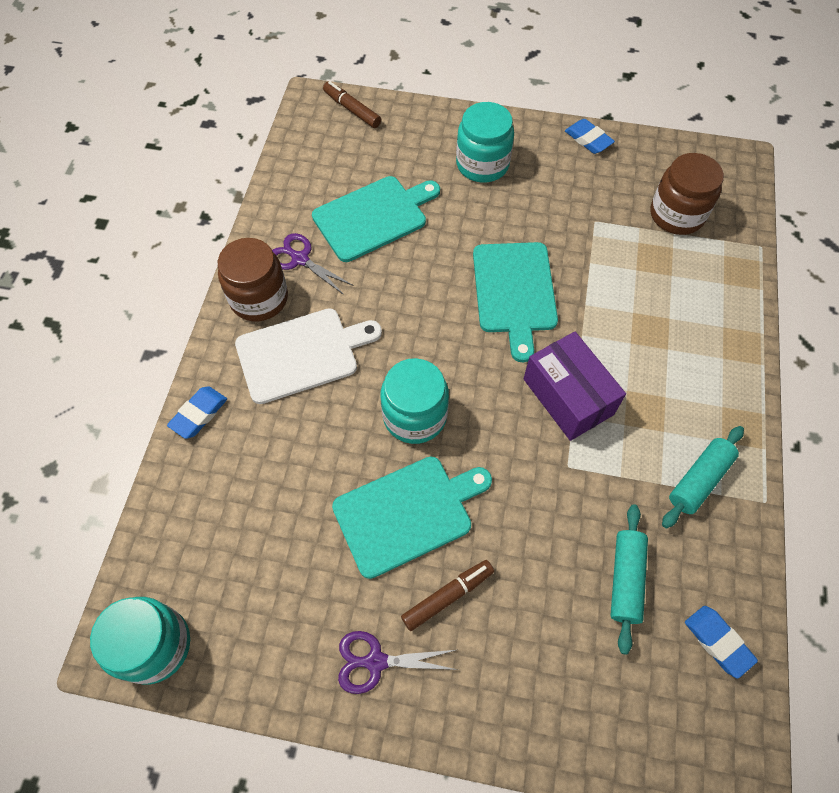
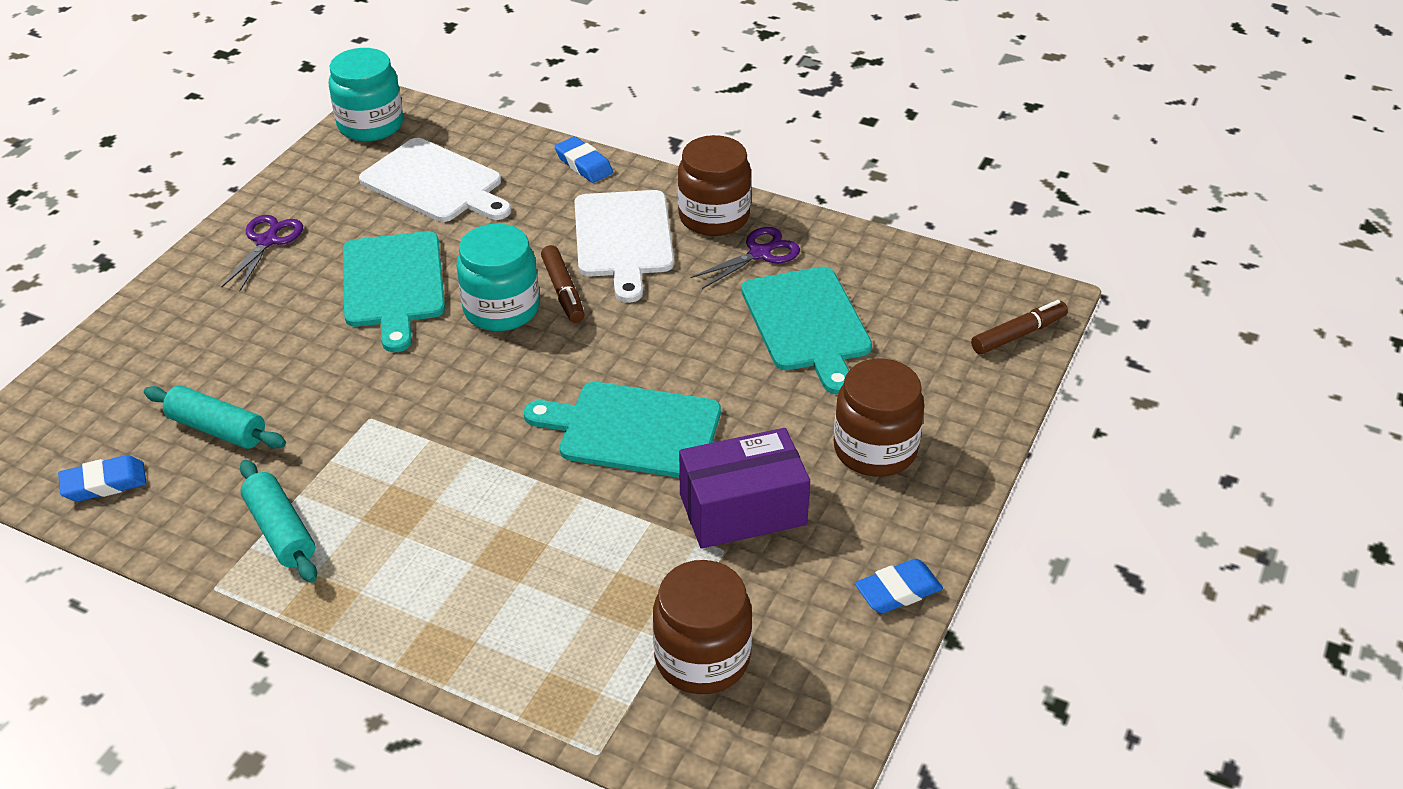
camera: 105 degrees right, 20 degrees down
(250, 535) = (435, 183): none -> white cutting board
(447, 596) = (293, 296): brown marker -> brown marker (563, 291)
(482, 164) = (875, 449): turquoise jar -> brown jar
(568, 396) = (456, 441): purple box -> purple box (743, 510)

